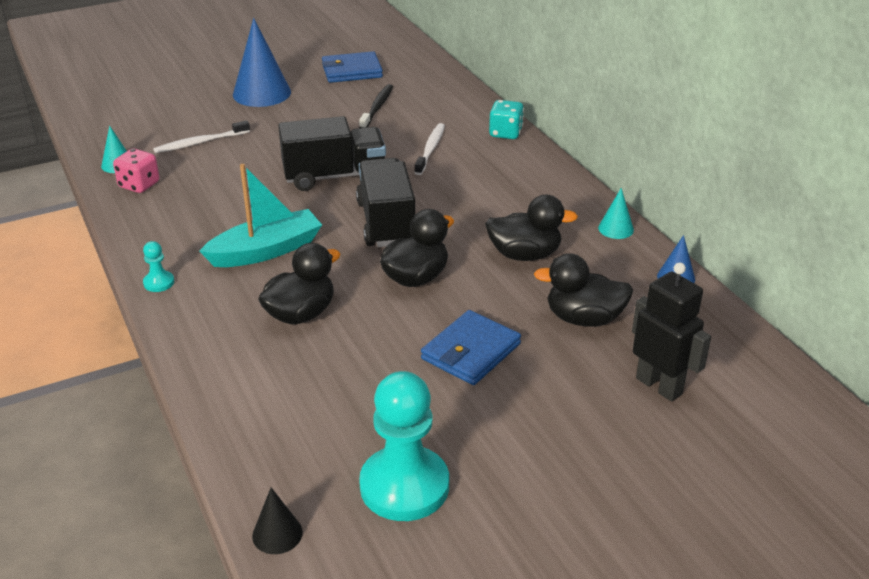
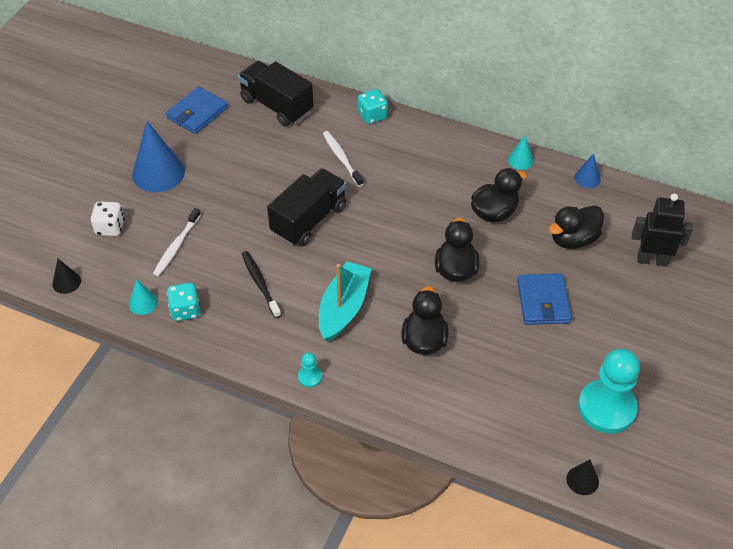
camera: 40 degrees left, 15 degrees up
(88, 126) = (66, 282): none -> black cone
(139, 185) = (185, 310): pink dice -> turquoise dice
(172, 109) = (110, 227): none -> white dice
(377, 107) = (260, 139): black toothbrush -> black toothbrush (260, 283)
(386, 223) = (388, 238): black truck -> black truck (276, 106)

